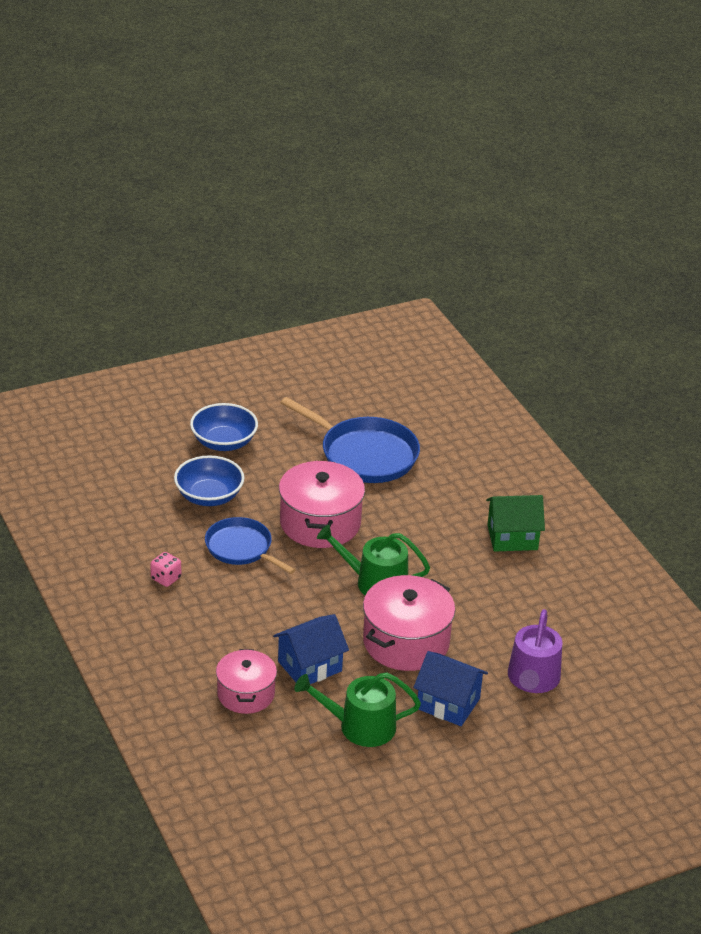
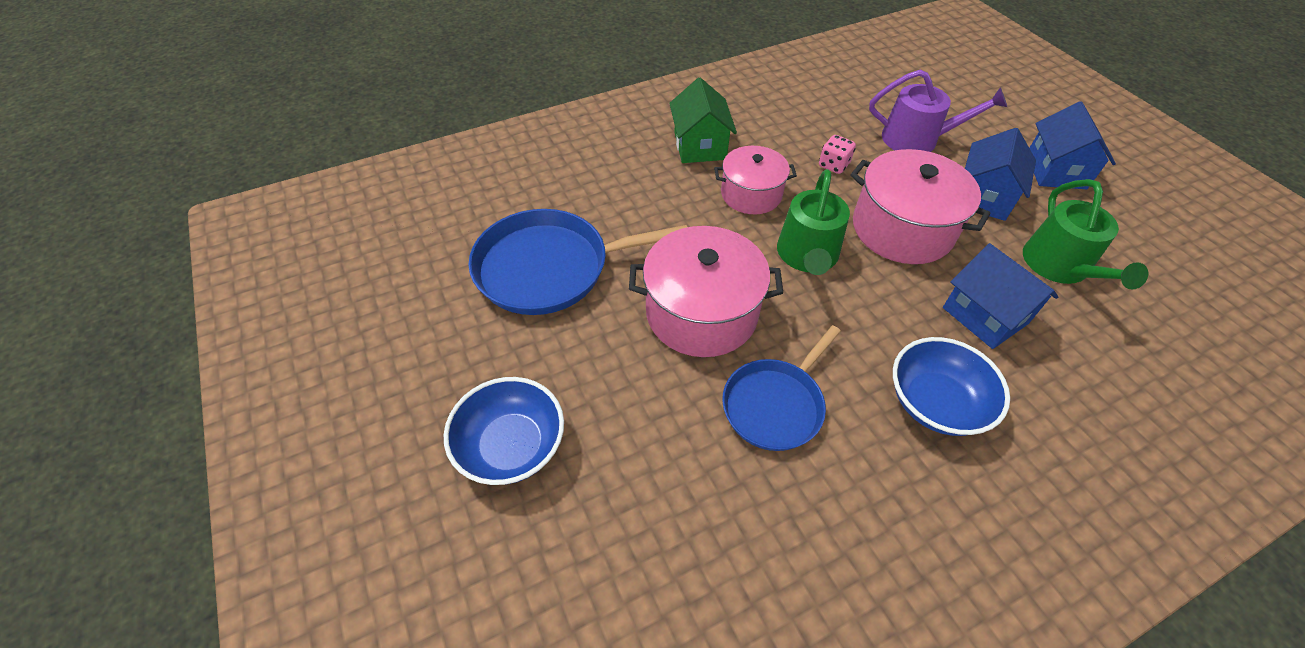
camera: 90 degrees left, 15 degrees up
(166, 578) = (874, 508): pink dice -> pink dice (833, 165)
(209, 496) = (656, 458): blue bowl -> blue bowl (935, 403)
(246, 694) = (1070, 382): pink pot -> pink pot (751, 194)
(365, 455) = (549, 268): blue pan -> blue pan turned 135 degrees counterclockwise
(488, 766) = (1055, 171): none -> blue house

